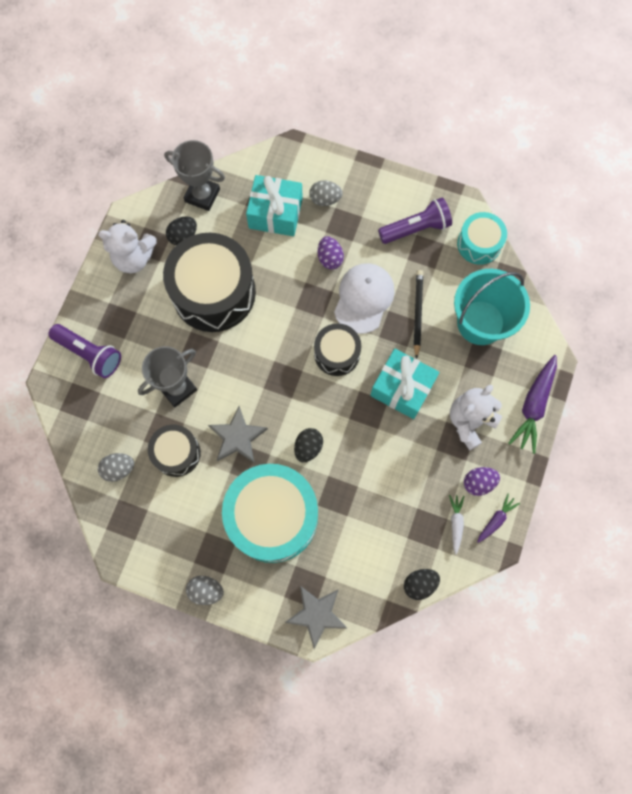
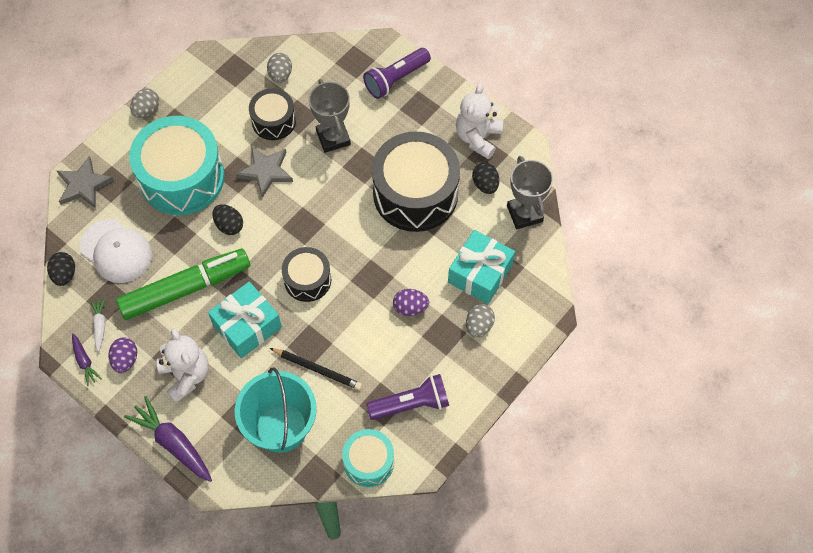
camera: 110 degrees right, 10 degrees down
(202, 195) = (524, 213): grey trophy -> grey trophy turned 60 degrees counterclockwise
(364, 298) = (354, 324): white cap -> white cap (116, 251)
(388, 459) = (186, 288): none -> green marker
(416, 228) = (411, 404): purple flashlight -> purple flashlight turned 105 degrees counterclockwise
(456, 523) = (100, 325): white carrot -> white carrot turned 120 degrees counterclockwise

